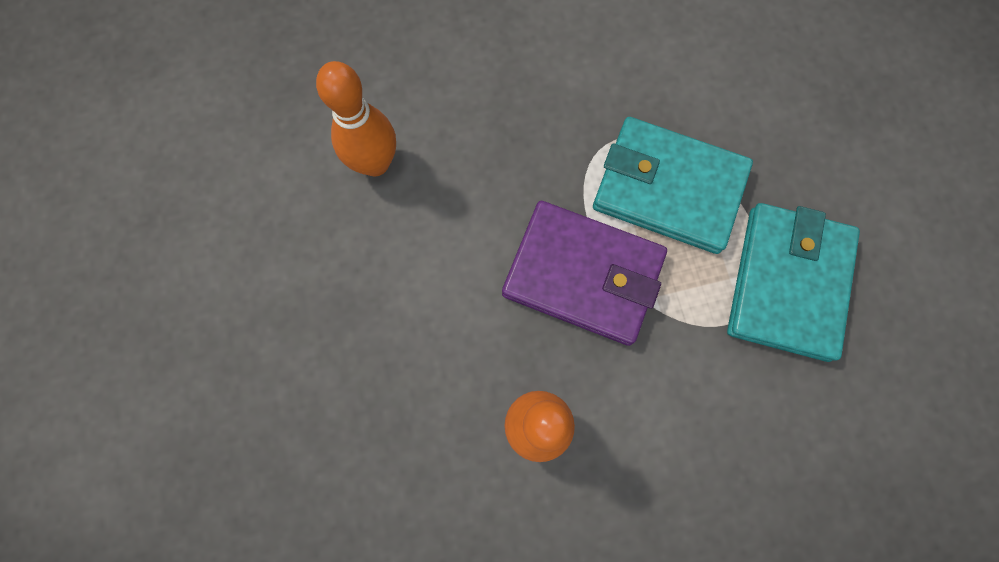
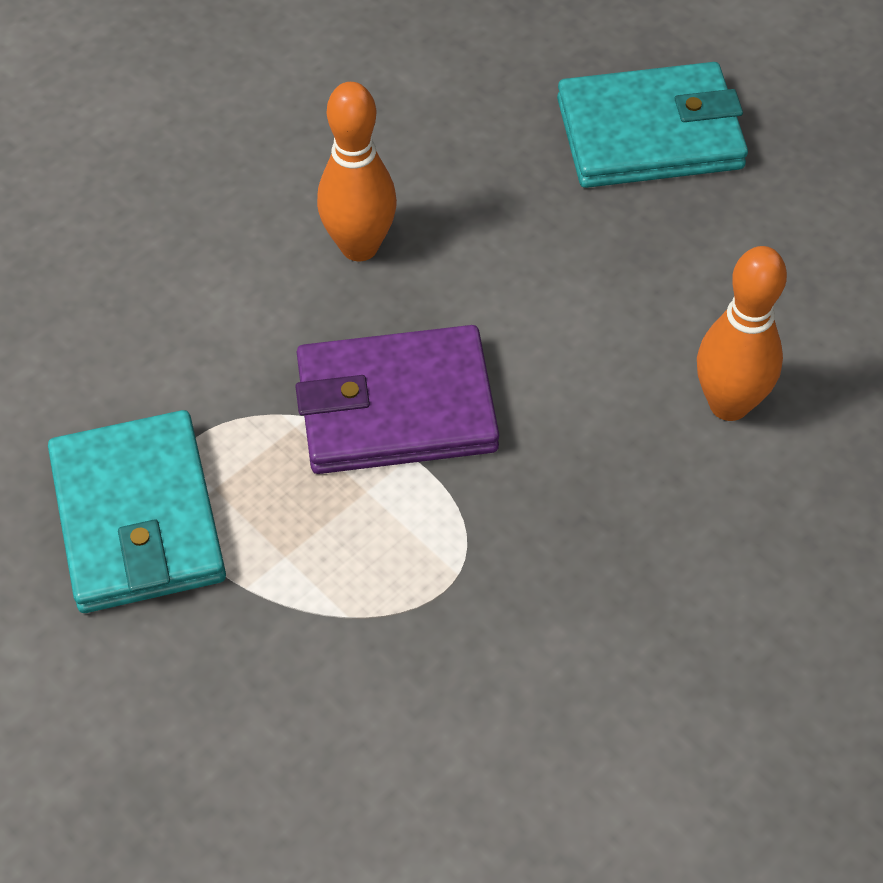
camera: 150 degrees right, 20 degrees down
(668, 188) = (346, 556): turquoise wallet -> turquoise wallet (649, 133)

